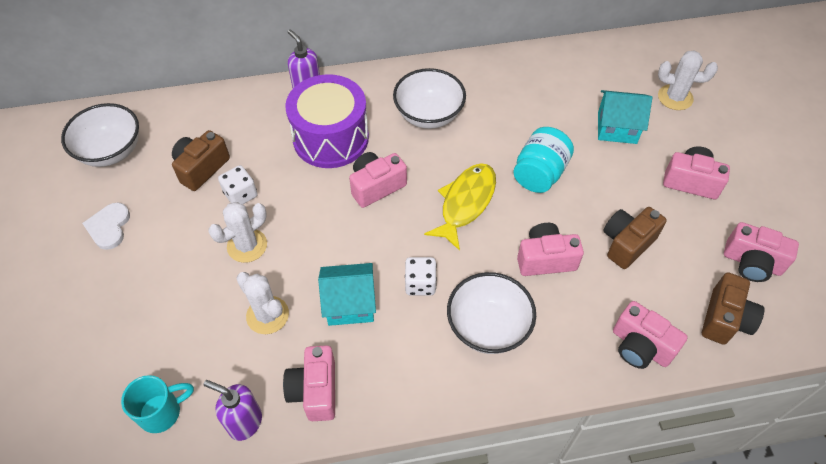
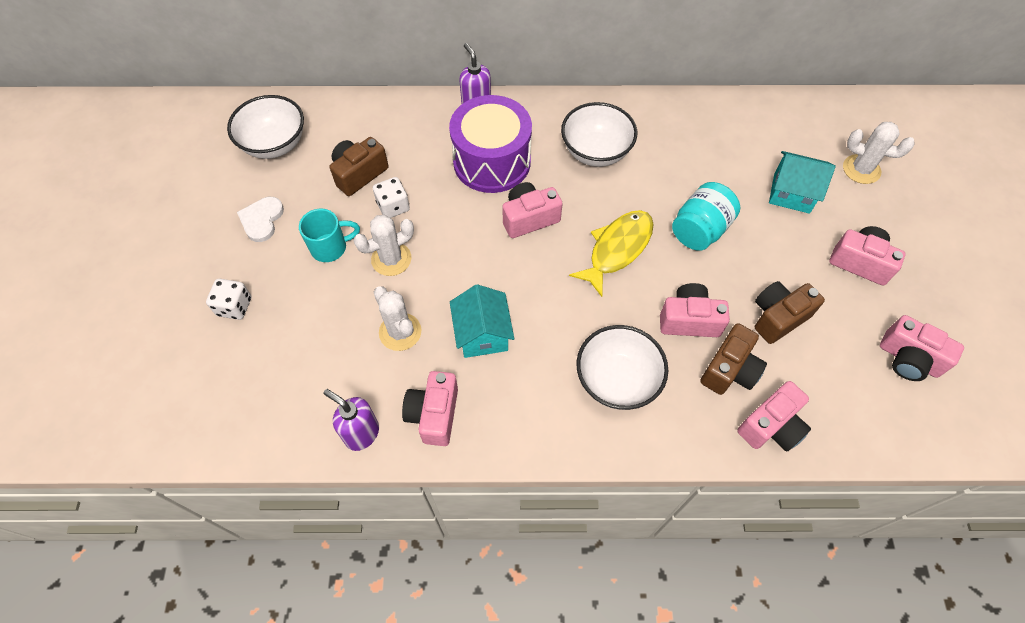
camera: 10 degrees right, 5 degrees up
(162, 412) = (285, 410): turquoise mug -> turquoise mug (330, 247)
(350, 304) = (482, 334): turquoise house -> turquoise house turned 75 degrees clockwise
(420, 284) = (556, 325): white dice -> white dice (234, 306)
(640, 346) = (771, 426): pink camera -> pink camera turned 90 degrees counterclockwise
(725, 319) = (867, 413): brown camera -> brown camera (729, 370)

